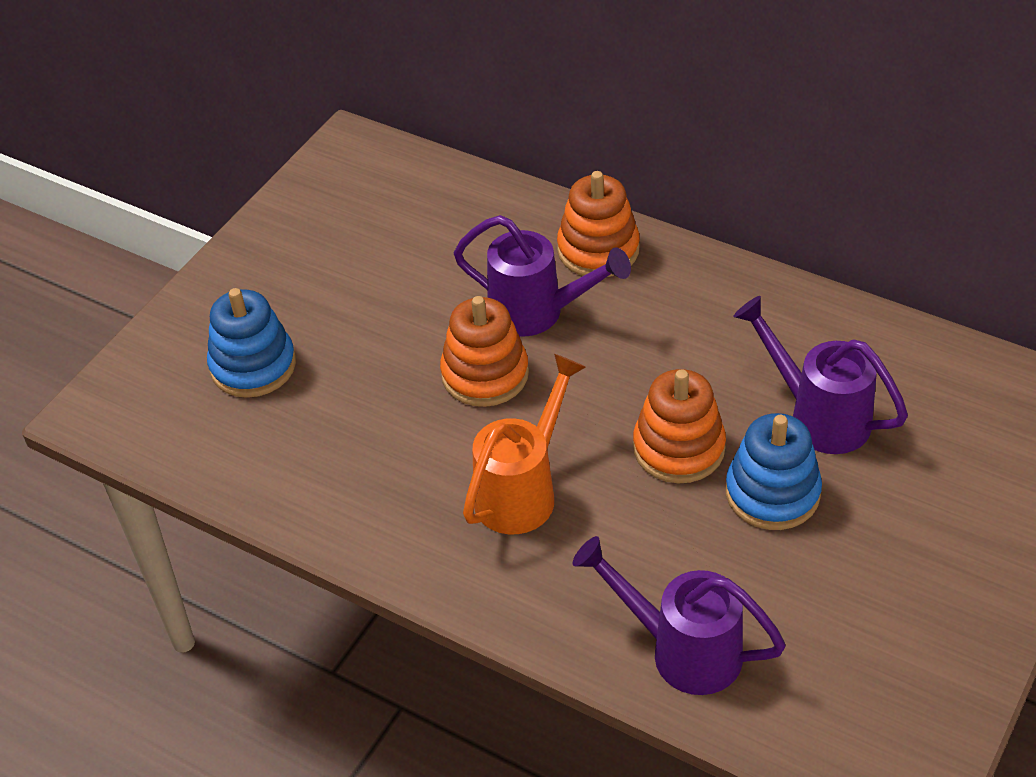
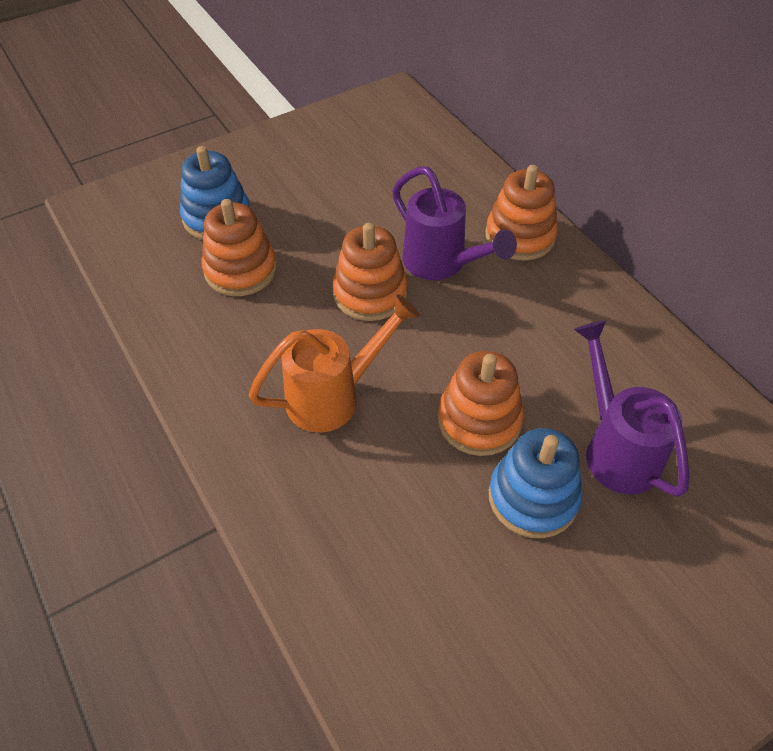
camera: 25 degrees right, 5 degrees up
(326, 410) = (240, 270): none -> orange stacking toy
(681, 650) = (364, 600): purple watering can -> none

